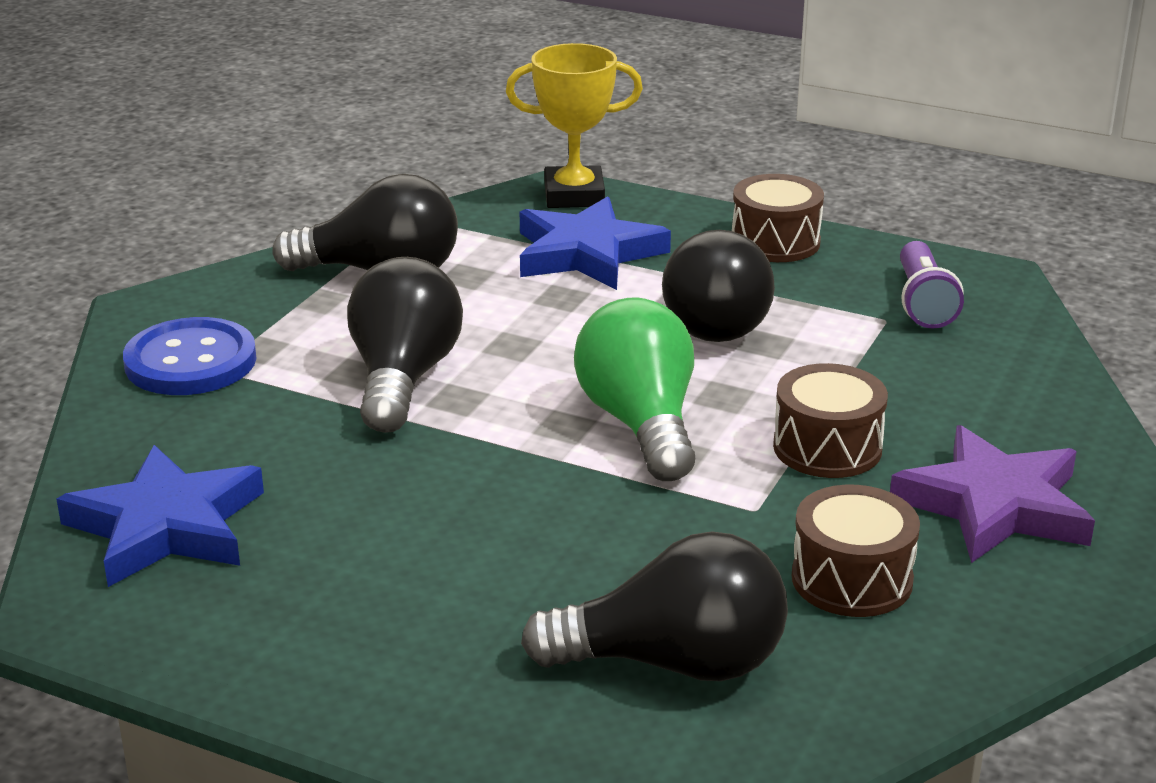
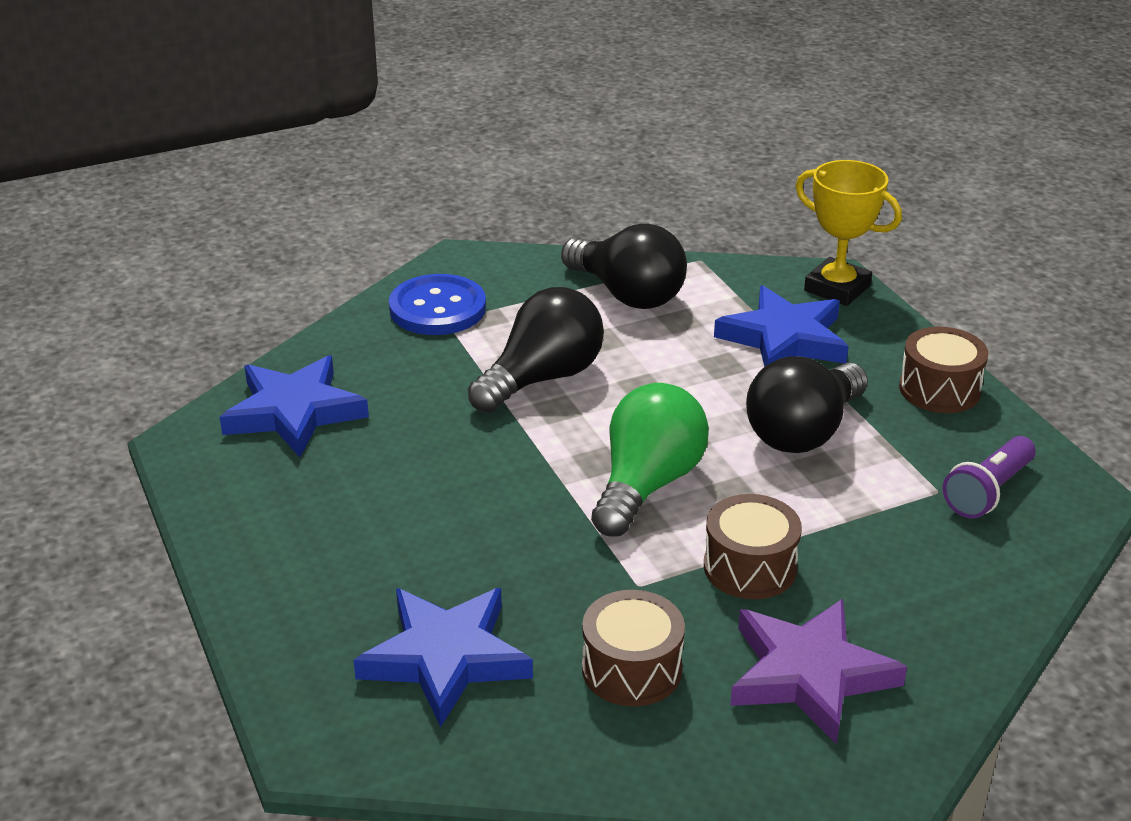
camera: 40 degrees right, 5 degrees up
(674, 663) = (446, 658): black light bulb -> blue star

